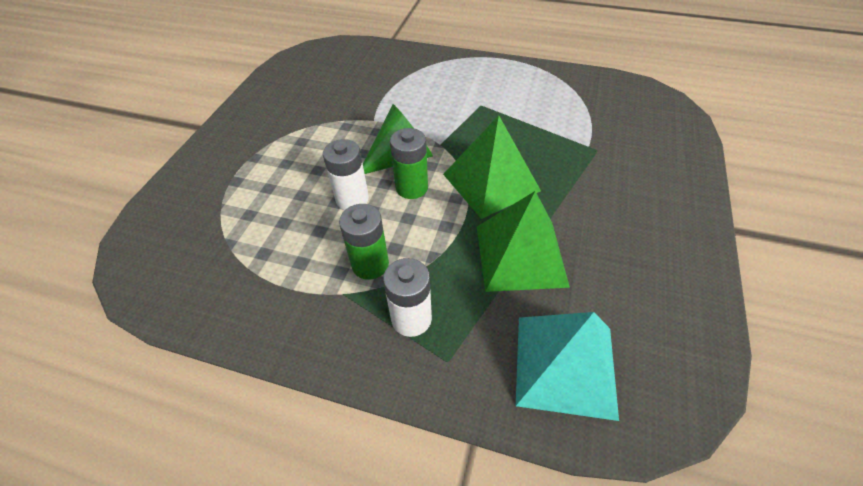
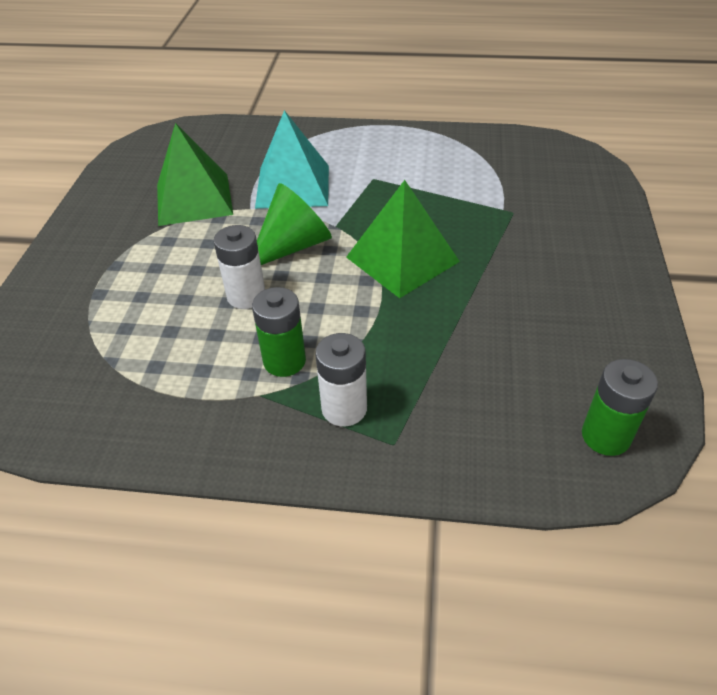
camera: 10 degrees left, 5 degrees down
(411, 187) = (313, 275): green battery -> green battery (605, 436)
(520, 255) = (450, 329): green pyramid -> green pyramid (194, 199)
(565, 365) = (518, 428): turquoise pyramid -> turquoise pyramid (293, 186)

